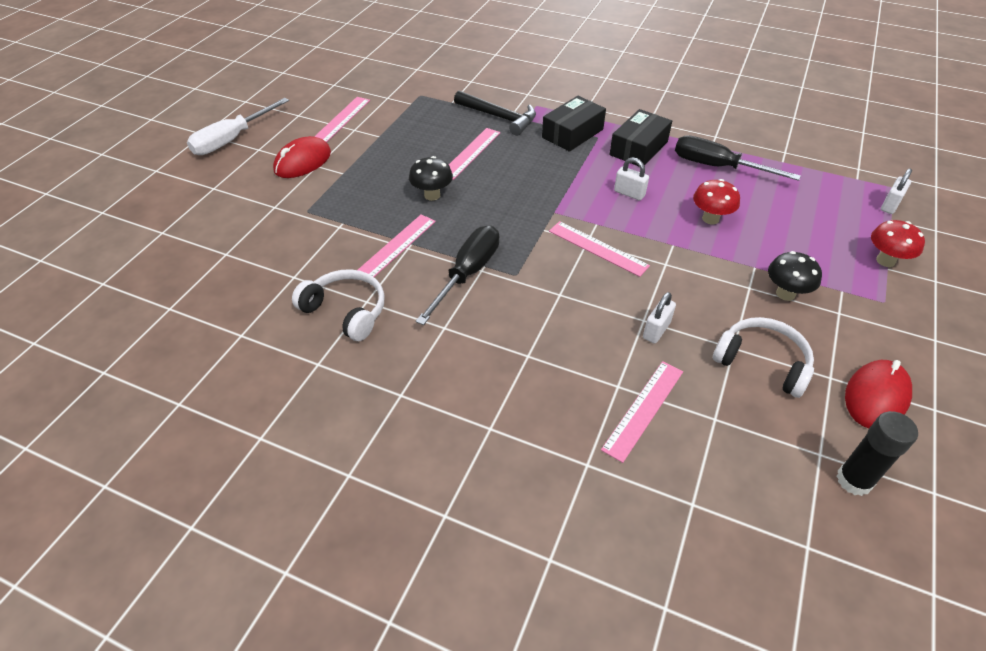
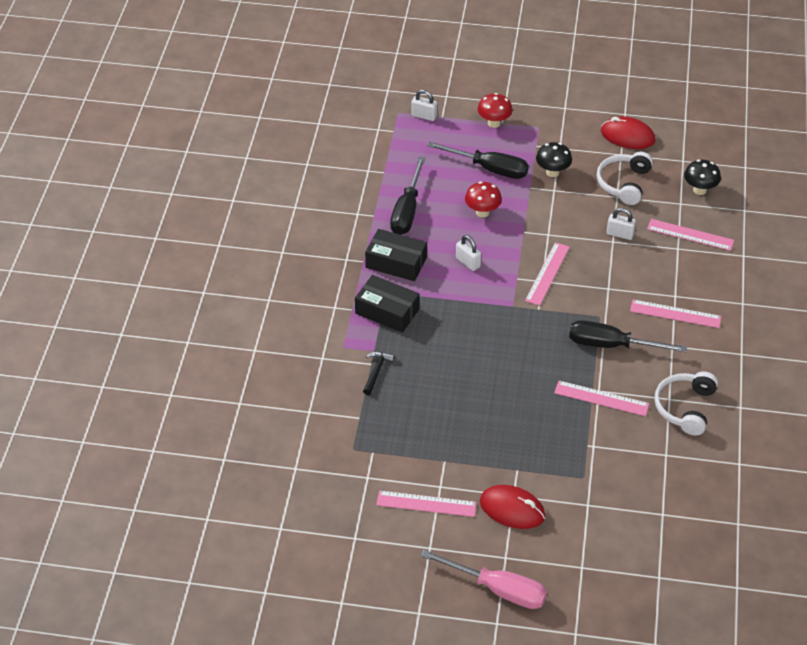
camera: 105 degrees left, 0 degrees up
(232, 139) = (498, 589): white screwdriver -> pink screwdriver
(432, 195) = (523, 392): black mushroom -> black mushroom (699, 190)
(470, 153) = (448, 380): pink ruler -> pink ruler (675, 314)
(499, 117) = (376, 371): black hammer -> black hammer, size x0.58
(629, 193) = (468, 262): white padlock -> white padlock turned 60 degrees counterclockwise
(791, 239) = (489, 168): none -> black screwdriver
(854, 480) = (694, 148): black glue stick -> none

